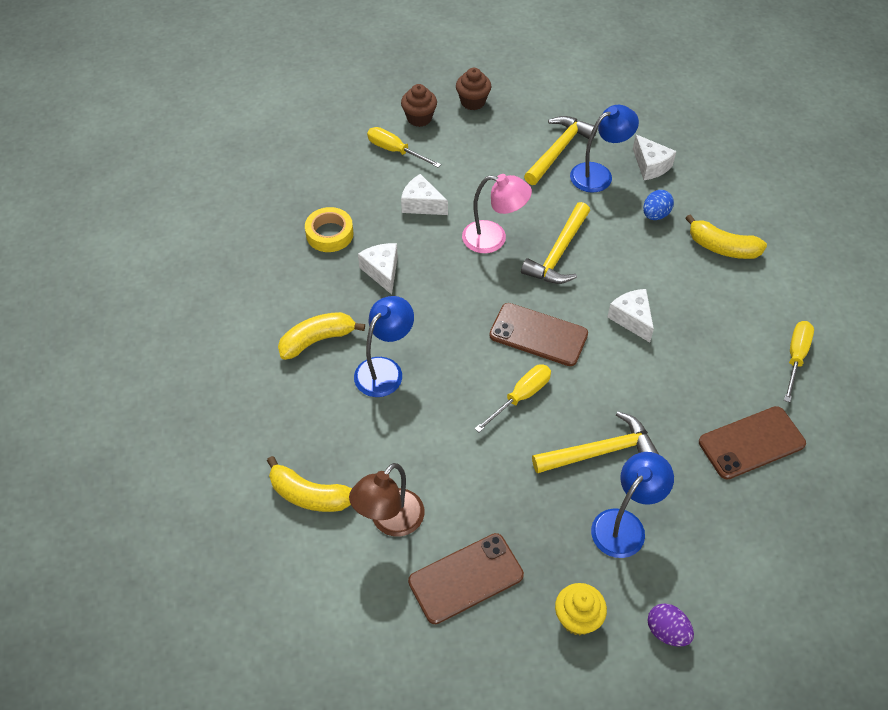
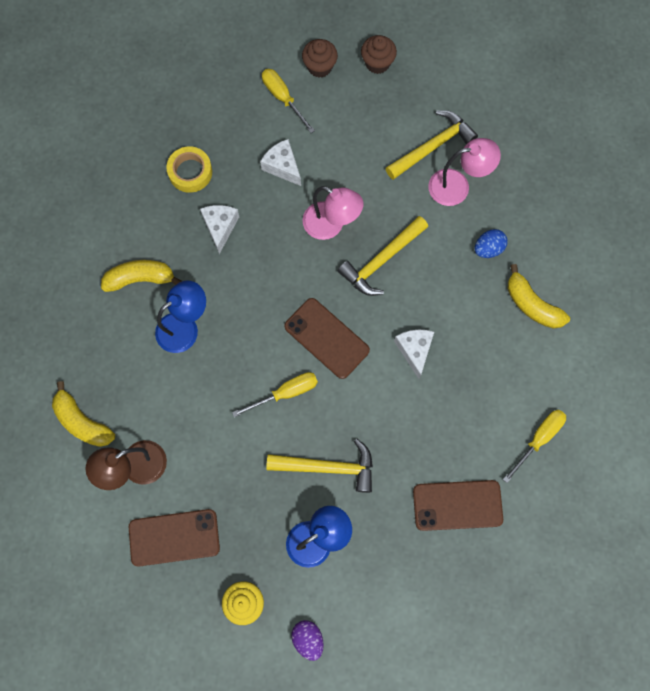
camera: 20 degrees right, 20 degrees up
(598, 174) = (457, 186): blue lamp -> pink lamp
(650, 165) = (510, 192): white cheese -> none

